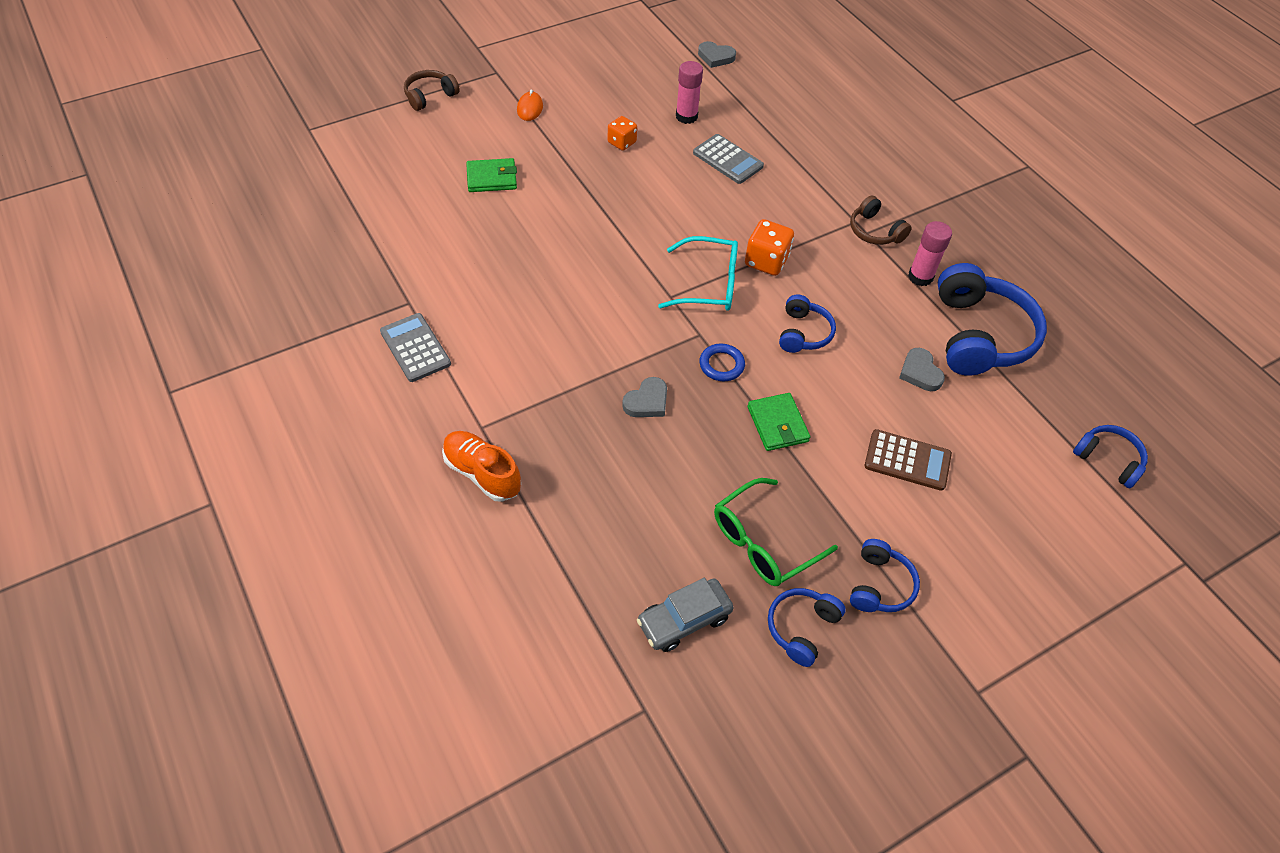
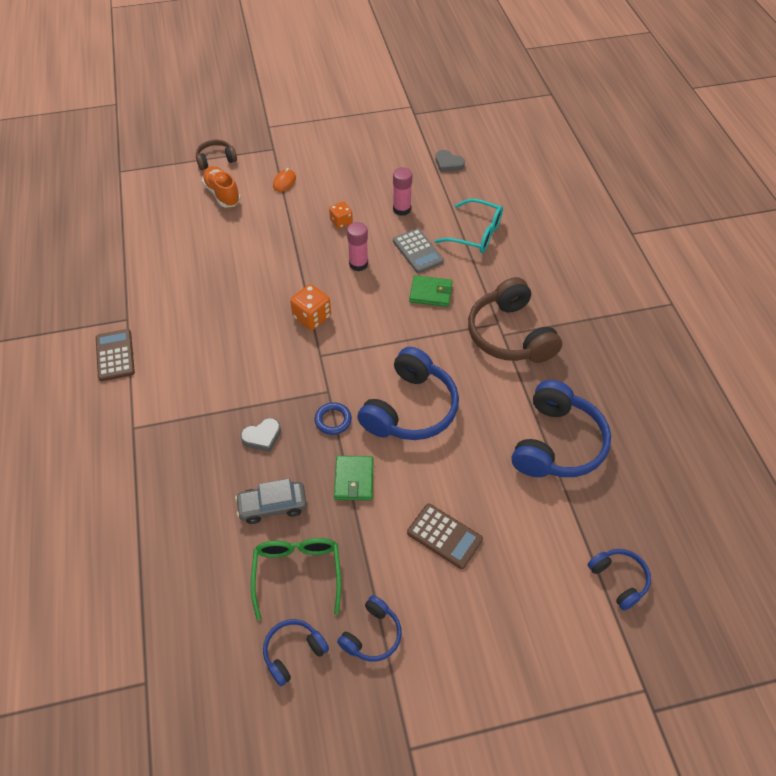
camera: 20 degrees right, 0 degrees up
(415, 348) = (115, 355): grey calculator -> brown calculator
(482, 473) = (117, 464): orange shoe -> orange shoe (222, 194)
(492, 178) = (230, 233): green wallet -> green wallet (430, 293)
(684, 620) = (208, 620): grey car -> grey car (272, 506)
(708, 284) = (354, 351): turquoise glasses -> turquoise glasses (475, 234)
(764, 542) = (297, 573): green glasses -> green glasses turned 105 degrees clockwise
(766, 261) = (409, 342): orange dice -> orange dice (312, 317)
(803, 333) = (410, 408): blue headphones -> blue headphones, size x1.91
(875, 231) = (510, 334): brown headphones -> brown headphones, size x1.91
(920, 277) = (530, 382): pink glue stick -> pink glue stick (358, 264)
(920, 372) = (491, 464): grey heart -> none

